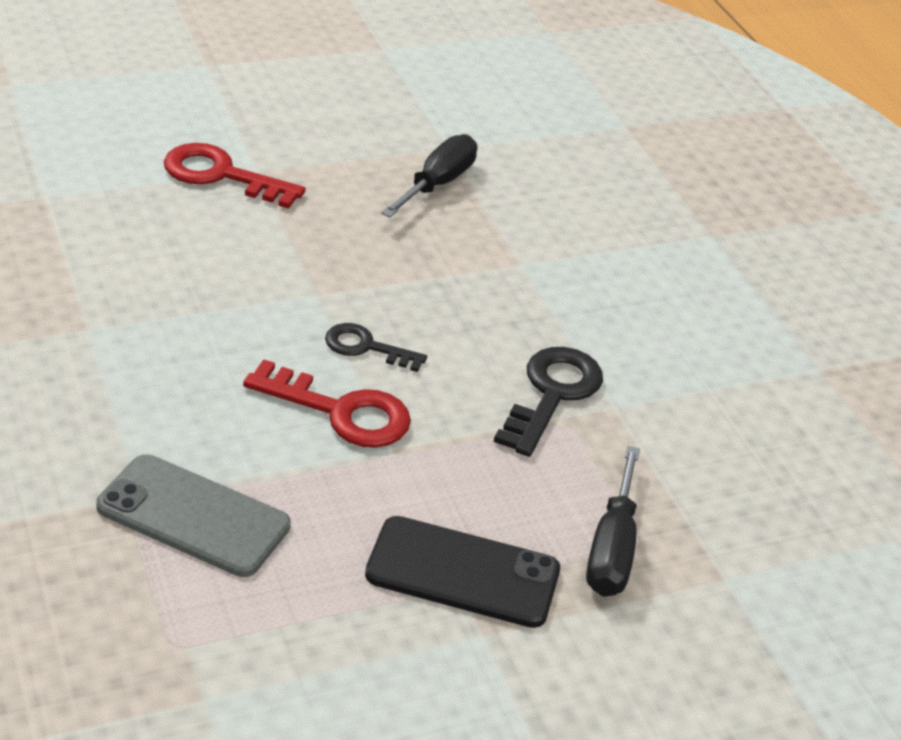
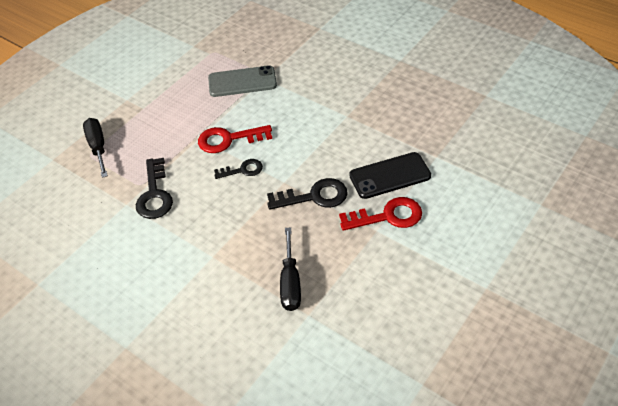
camera: 155 degrees right, 10 degrees up
(294, 250) = (314, 196): none -> black key
(463, 572) = (144, 112): black phone -> black phone (390, 176)

